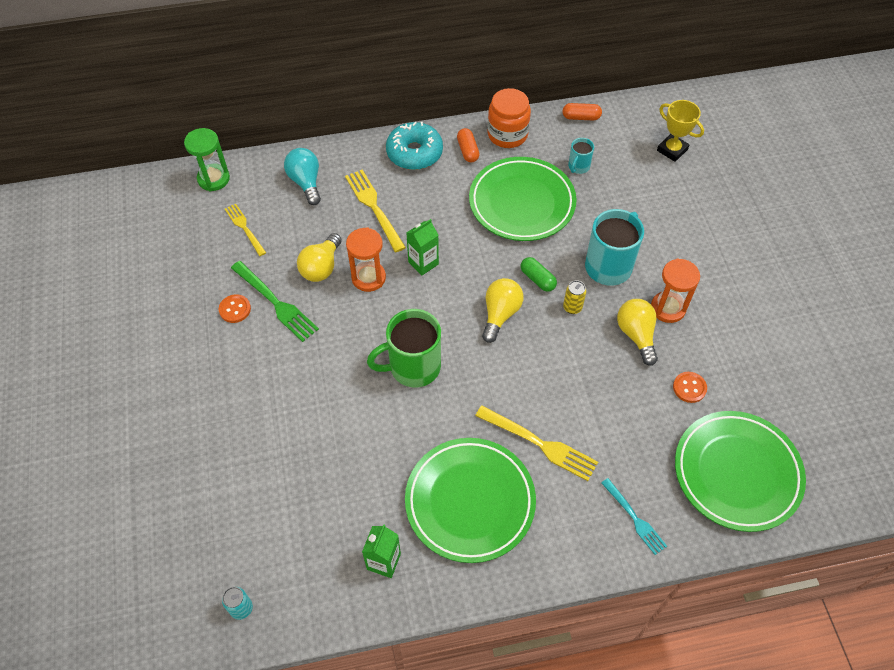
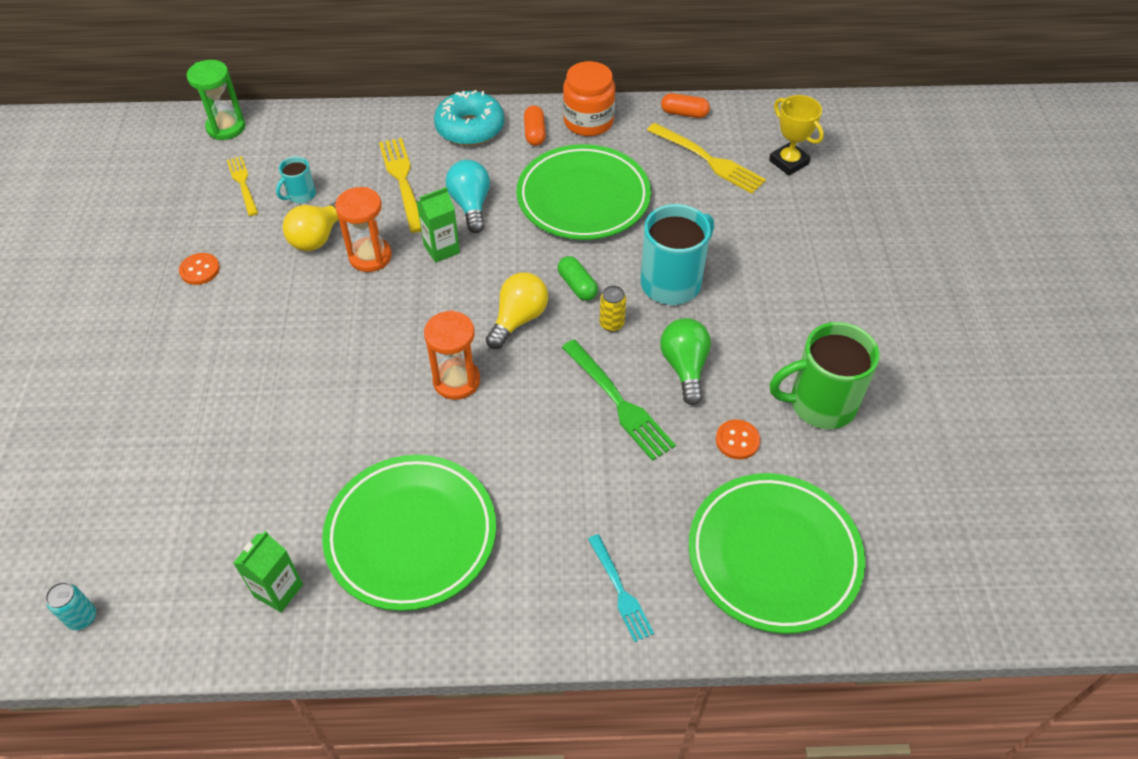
camera: 10 degrees right, 5 degrees down
(275, 303) = (250, 269): green fork -> green fork (618, 402)
(306, 182) = (331, 144): turquoise light bulb -> turquoise light bulb (471, 205)
(413, 367) = (391, 365): green mug -> green mug (820, 404)
(540, 444) = (522, 479): yellow fork -> yellow fork (708, 160)
(578, 167) = (665, 167): turquoise mug -> turquoise mug (300, 195)
(636, 335) = (685, 367): yellow light bulb -> green light bulb
(668, 308) = (734, 342): orange hourglass -> orange hourglass (456, 381)

